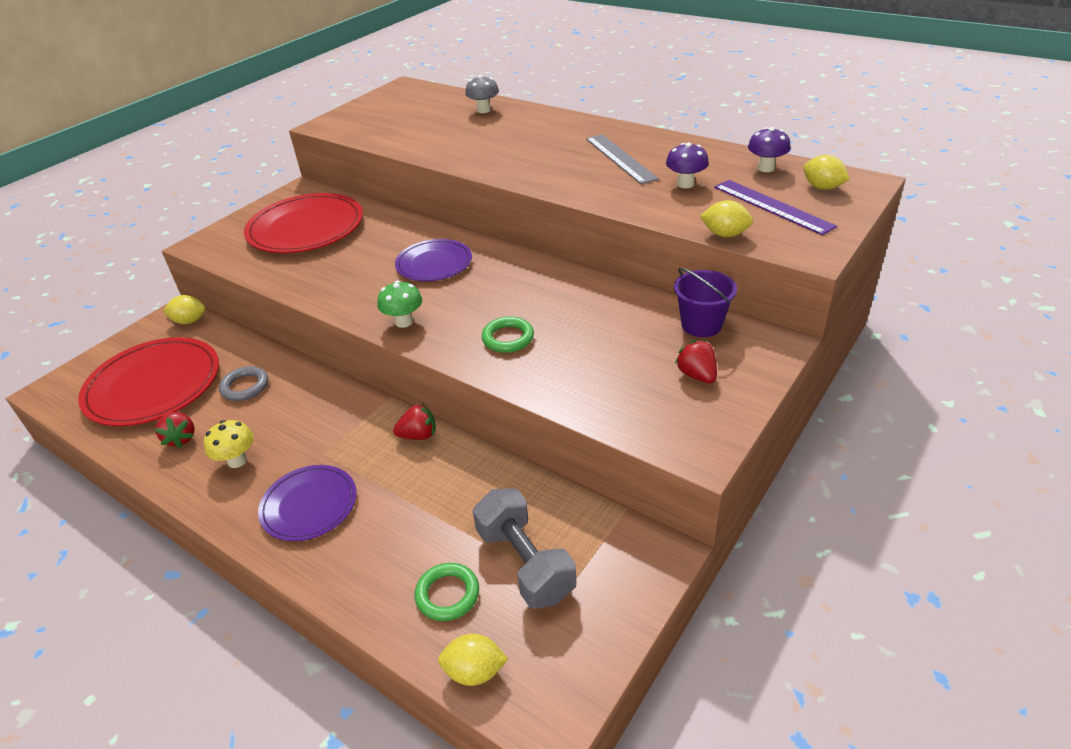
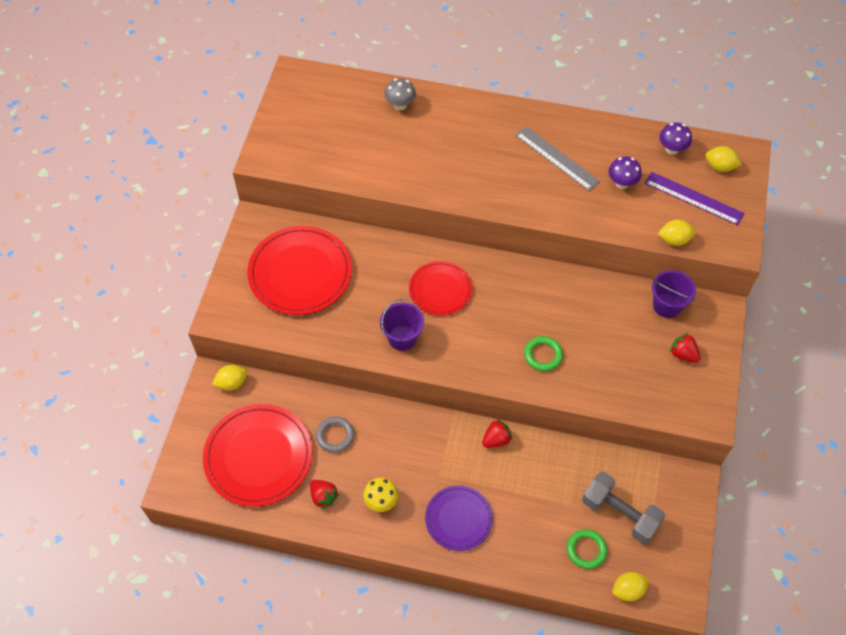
camera: 25 degrees left, 20 degrees up
(360, 292) = (402, 338): none -> purple bucket
(404, 322) = (458, 360): green mushroom -> none
(434, 263) = (440, 290): purple plate -> red plate

